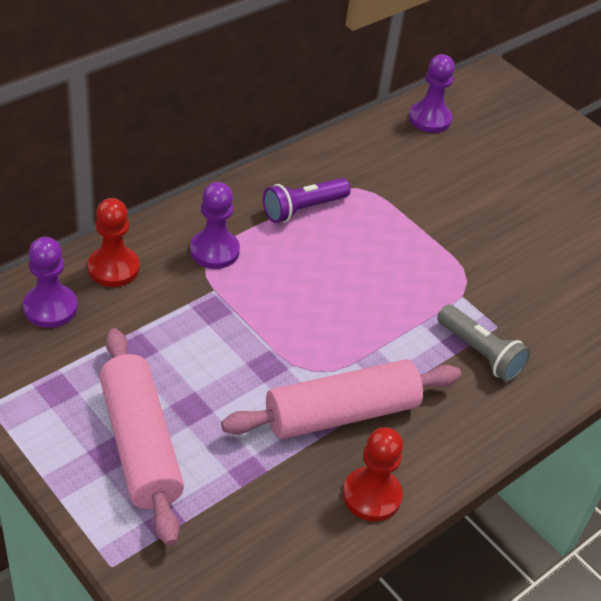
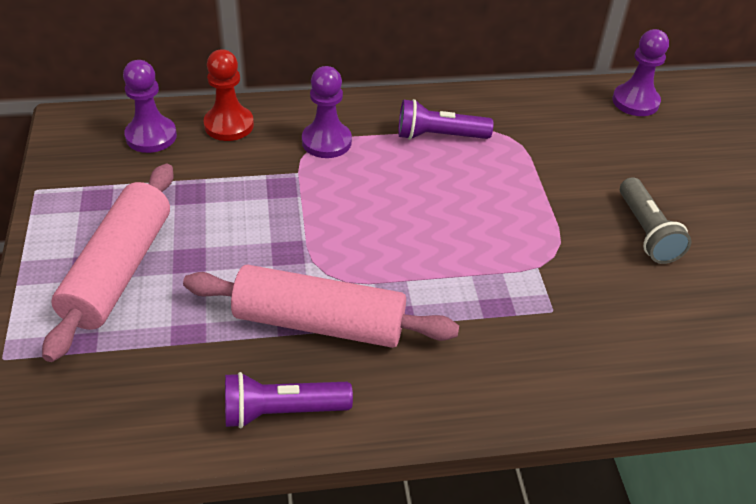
camera: 35 degrees right, 0 degrees up
(372, 496) = (281, 411): red pawn -> purple flashlight
(480, 353) = (512, 328): grey flashlight -> grey flashlight (646, 232)

